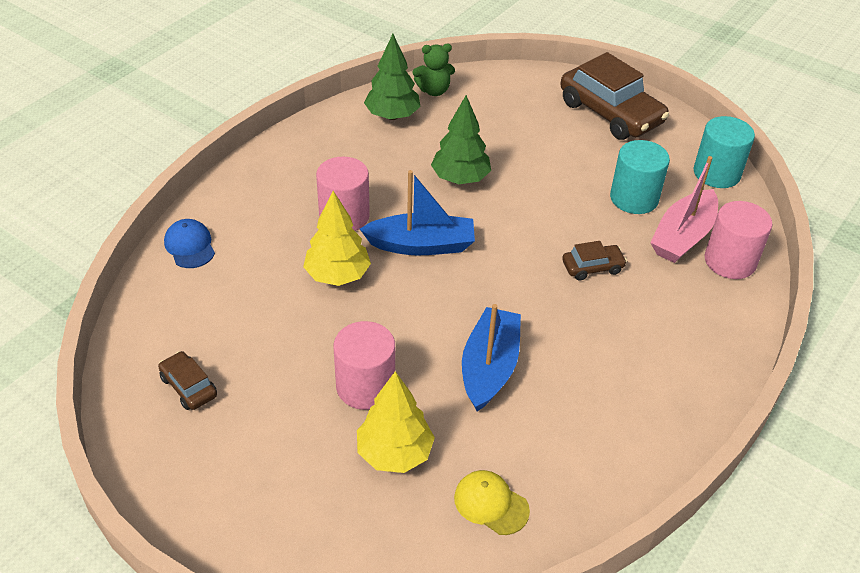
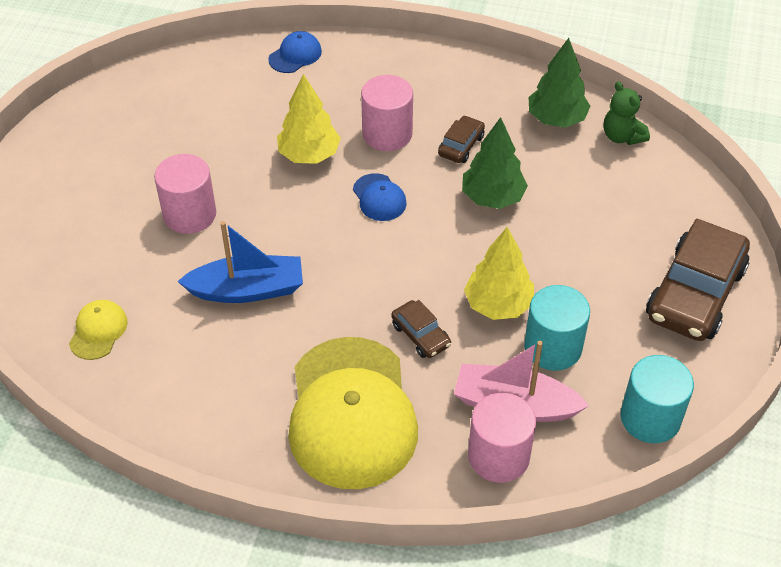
camera: 70 degrees right, 5 degrees up
(188, 387) = (146, 113): brown car -> brown car (461, 145)
(394, 453) = (127, 254): yellow tree -> yellow tree (498, 305)
(421, 245) = (379, 198): blue boat -> blue cap
(660, 335) = (351, 413): none -> yellow cap

